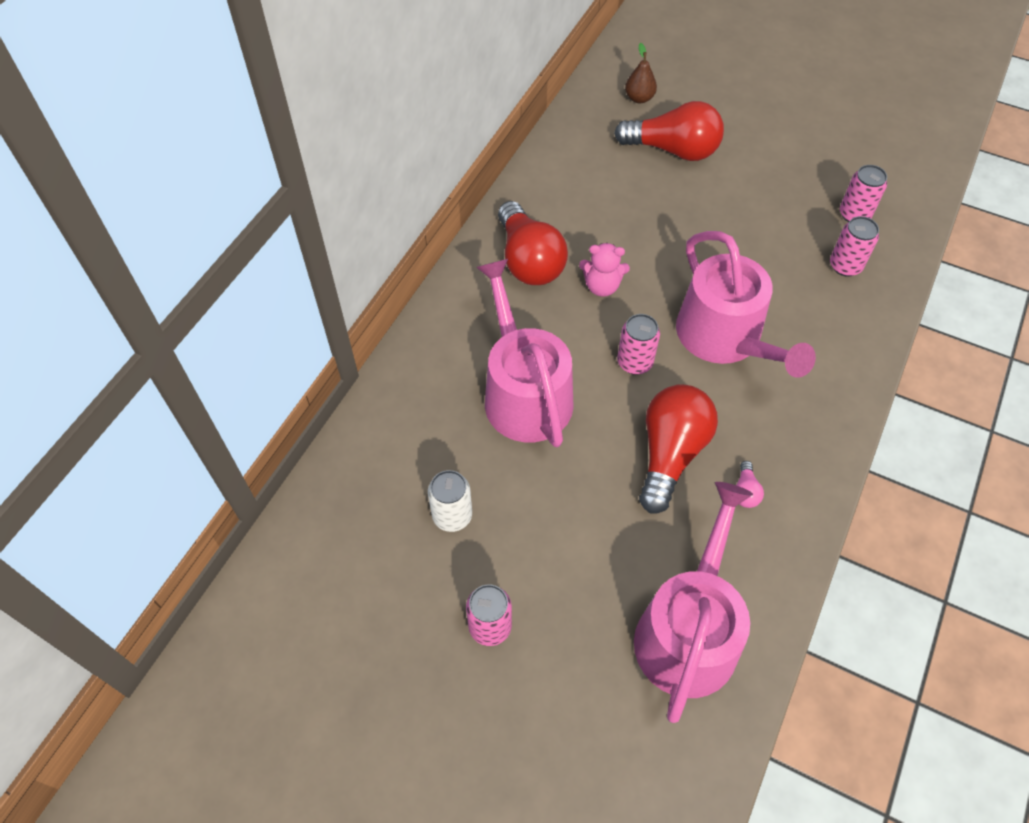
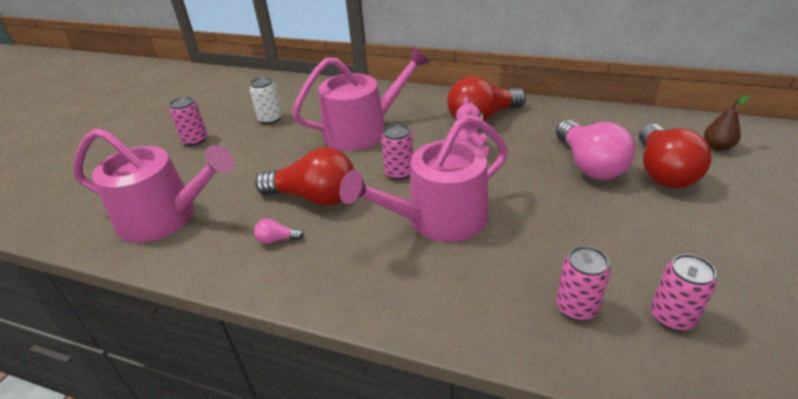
camera: 85 degrees right, 20 degrees down
(651, 197) = (589, 165): none -> pink light bulb

